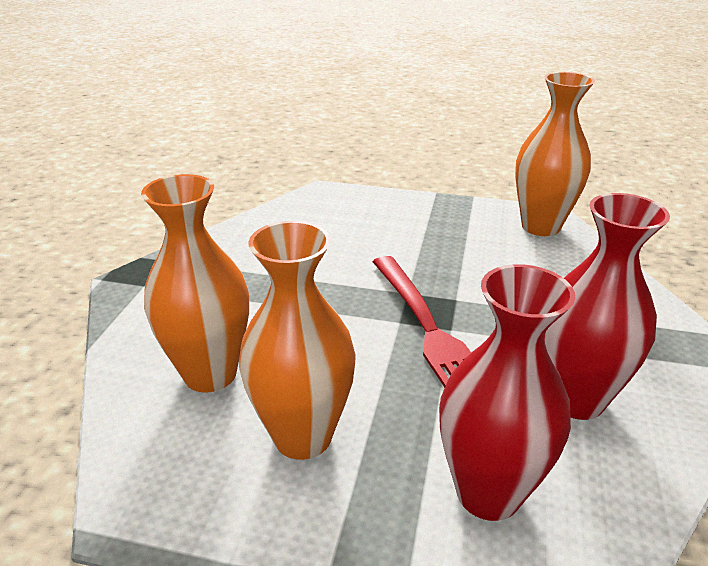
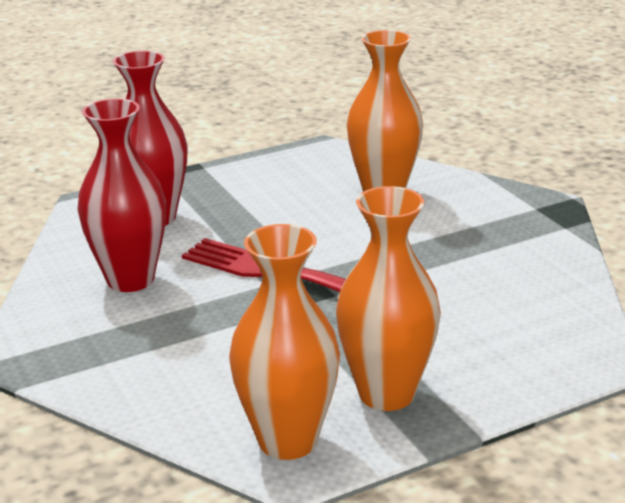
camera: 140 degrees right, 5 degrees down
(302, 436) = (283, 195): orange vase -> orange vase (386, 393)

